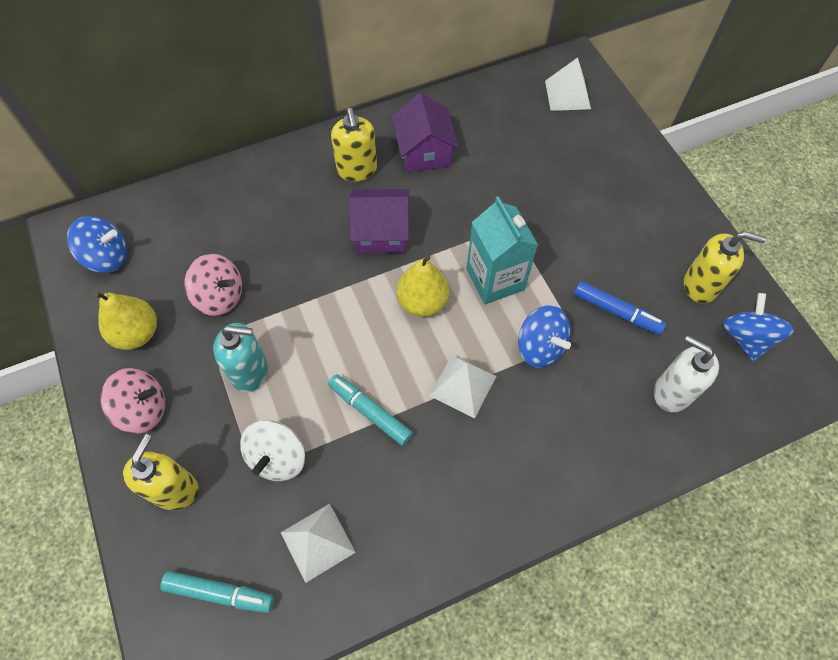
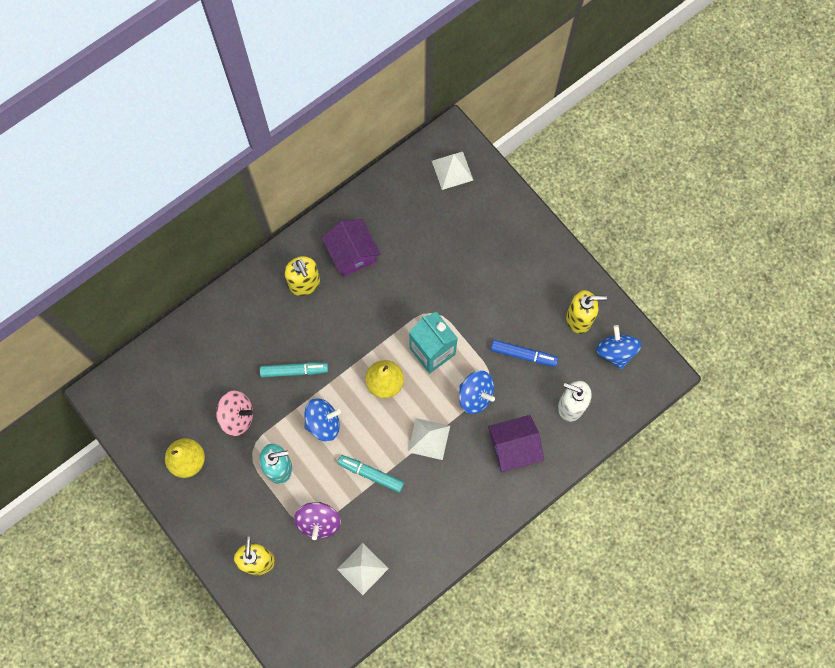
camera: 15 degrees left, 10 degrees up
(107, 257) = (141, 407): blue spinning top -> blue spinning top (323, 423)
(143, 409) = (215, 513): pink spinning top -> none
(219, 592) = (311, 615): turquoise marker -> turquoise marker (294, 371)
(277, 458) = (319, 522): white spinning top -> purple spinning top
(381, 232) = (339, 334): purple house -> purple house (513, 447)

